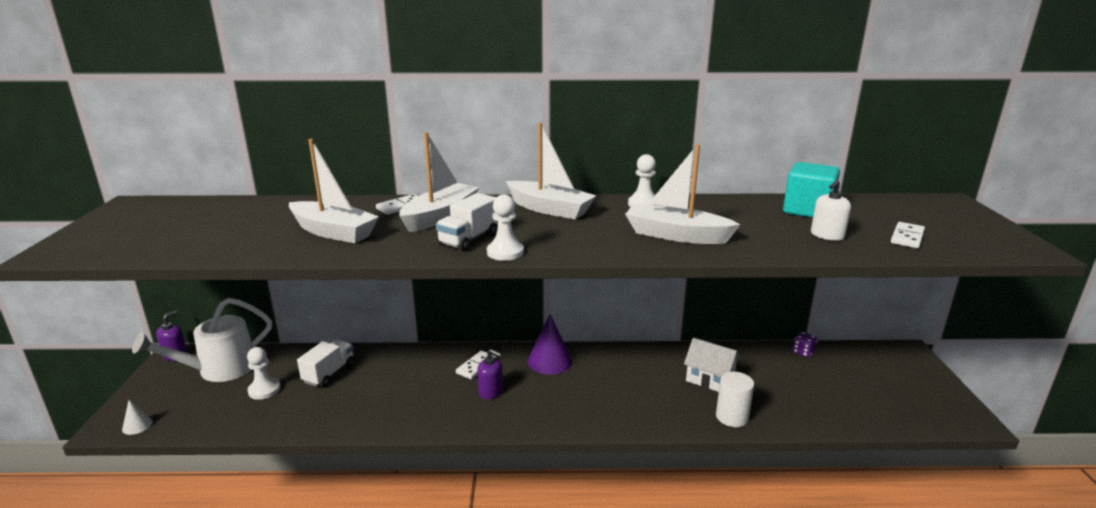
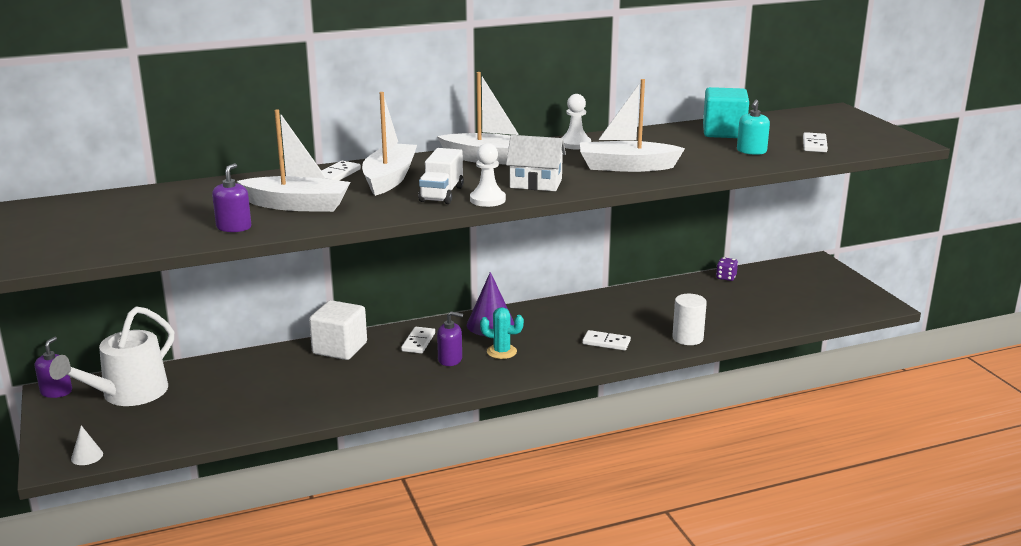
camera: 20 degrees left, 0 degrees up
(255, 246) = (234, 227): none -> purple soap dispenser
(264, 390) = (202, 401): white pawn -> none
(329, 373) = (262, 375): white truck -> none
(408, 359) = (340, 348): none -> white cube
(541, 393) = (501, 352): none -> turquoise cactus
(646, 404) = (606, 342): none -> white domino
(709, 379) = (653, 313): white house -> white house (536, 183)
(827, 235) = (751, 151): white soap dispenser -> turquoise soap dispenser

